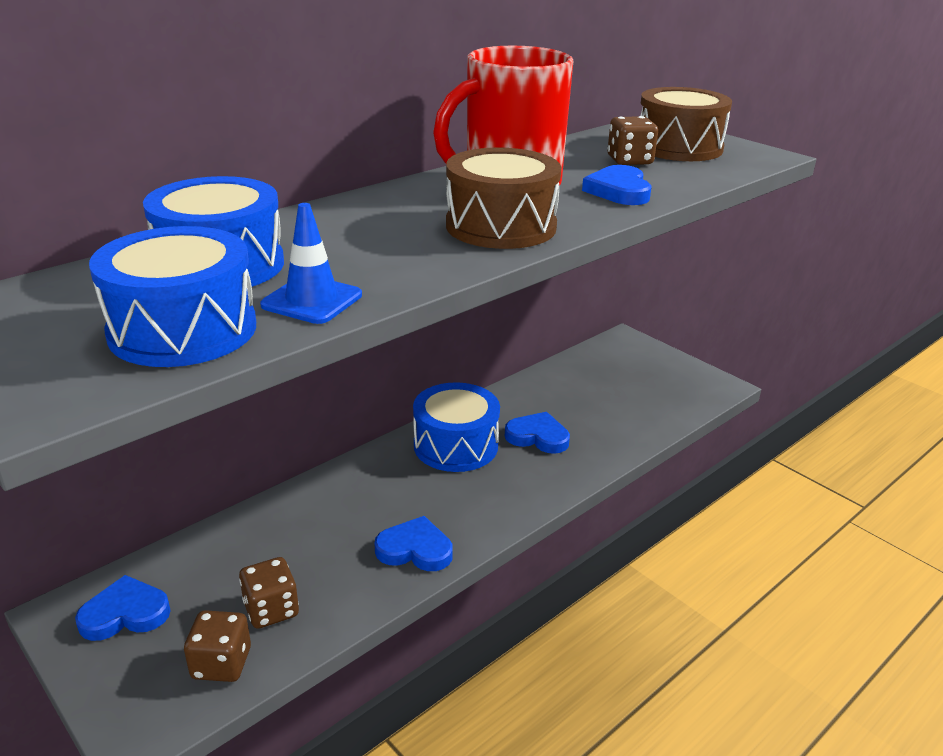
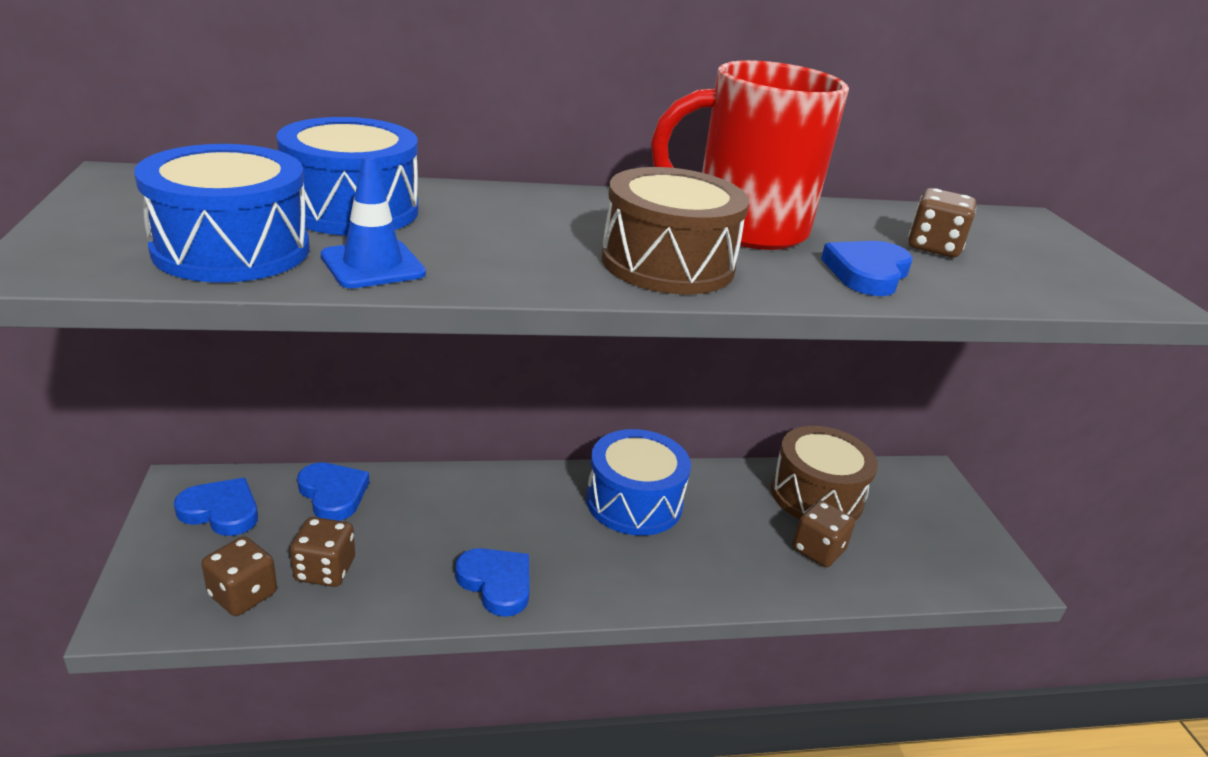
camera: 30 degrees right, 0 degrees up
(538, 437) = (728, 533): blue heart -> blue heart (333, 494)
(602, 421) = (818, 550): none -> brown dice
(678, 147) = (1024, 252): brown drum -> brown drum (816, 495)

